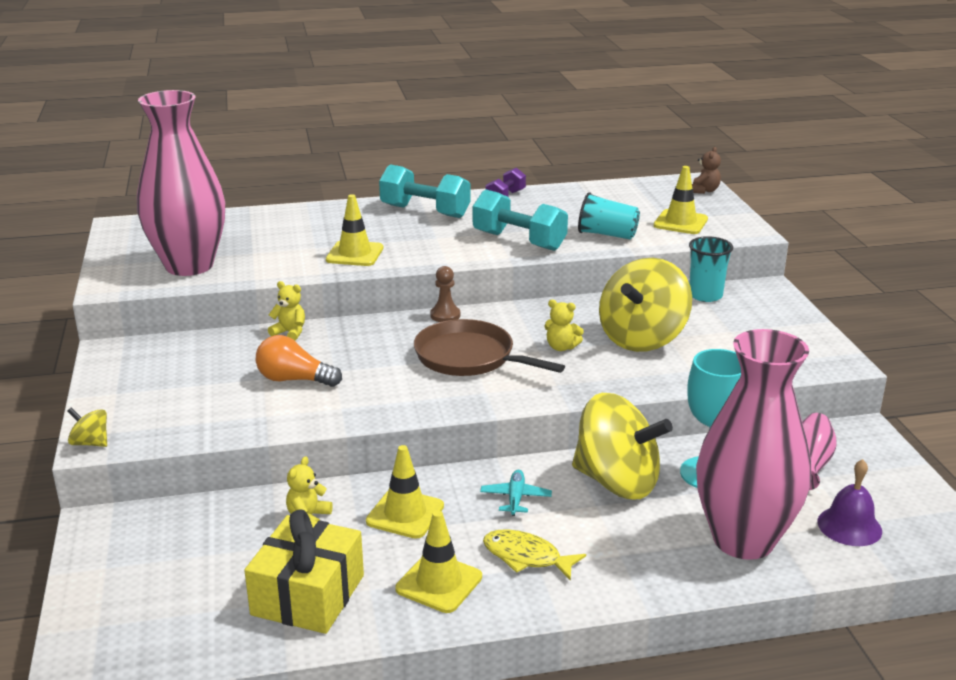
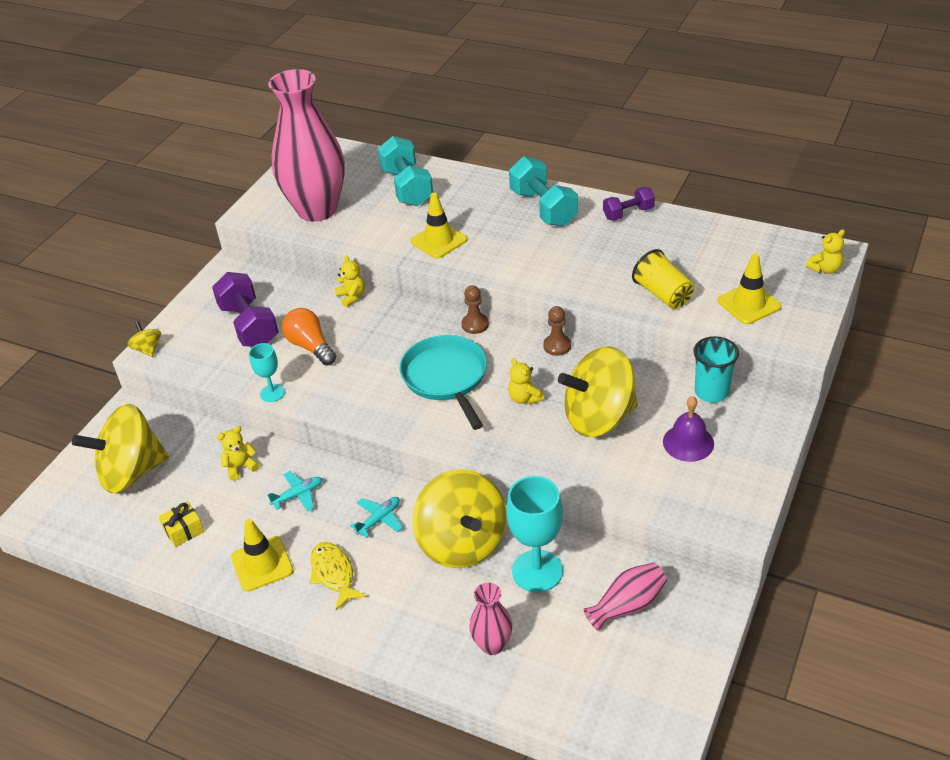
camera: 40 degrees right, 15 degrees up
(173, 574) = (131, 472): none -> yellow spinning top
(198, 386) = (249, 325): none -> purple dumbbell
(299, 426) = (272, 393): none -> turquoise goblet
(308, 595) = (184, 530): yellow gift -> yellow gift, size x0.48
(405, 514) = (298, 495): yellow traffic cone -> turquoise plane
(469, 357) = (446, 377): brown pan -> turquoise pan
(519, 241) = (579, 273): turquoise dumbbell -> turquoise dumbbell (407, 187)
(540, 307) = (557, 346): none -> brown pawn
(607, 235) = (663, 294): turquoise cup -> yellow cup
(704, 191) = (825, 269): brown teddy bear -> yellow teddy bear
(743, 540) = (492, 644): pink vase -> pink vase, size x0.44
(849, 526) = (587, 679): purple bell -> purple bell (688, 442)

